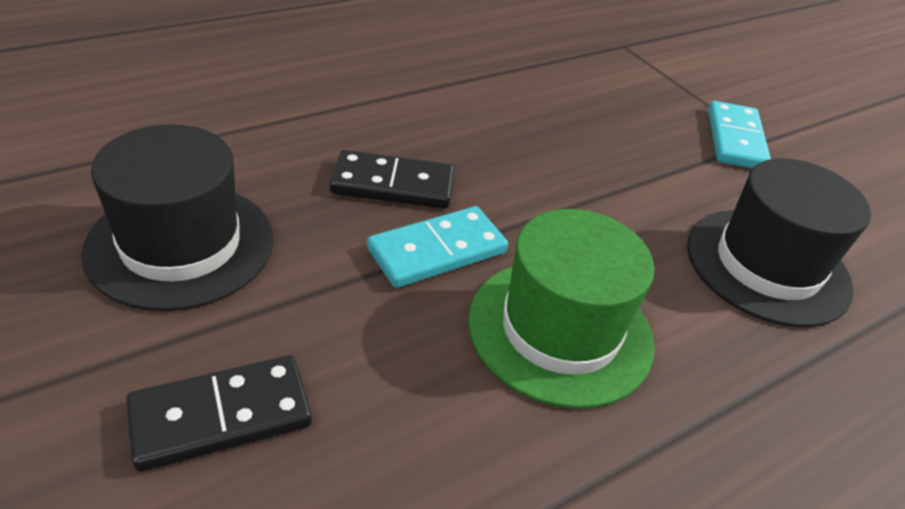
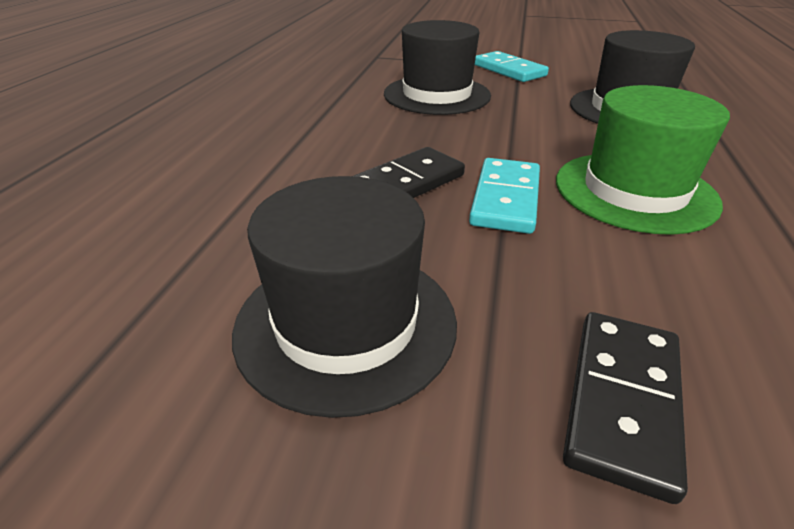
camera: 40 degrees left, 5 degrees down
(591, 122) = (436, 95): none -> black hat

